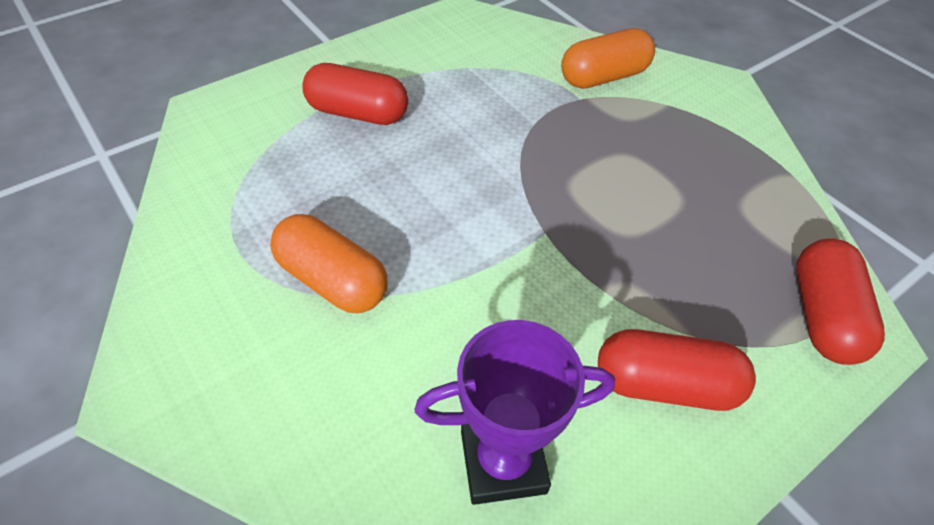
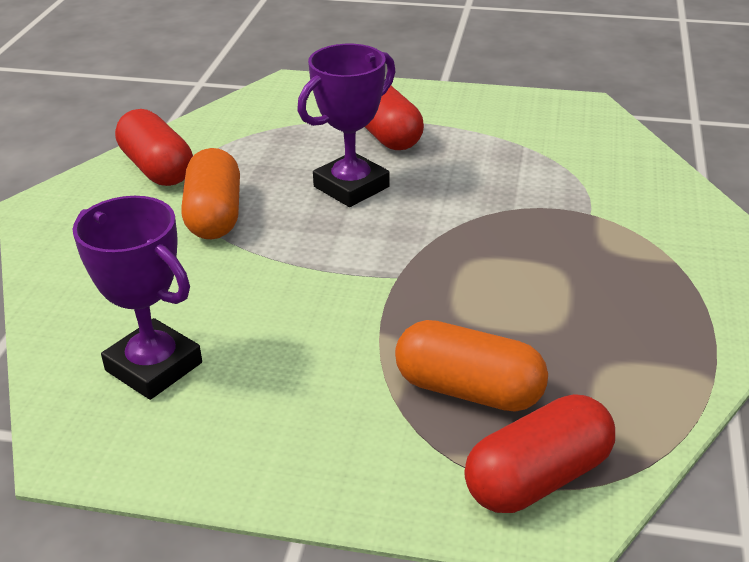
camera: 50 degrees right, 15 degrees down
(402, 177) = (351, 187): none -> purple trophy
(603, 77) = (643, 210): orange capsule -> orange capsule (469, 390)
(665, 384) = (322, 413): red capsule -> red capsule (157, 168)

